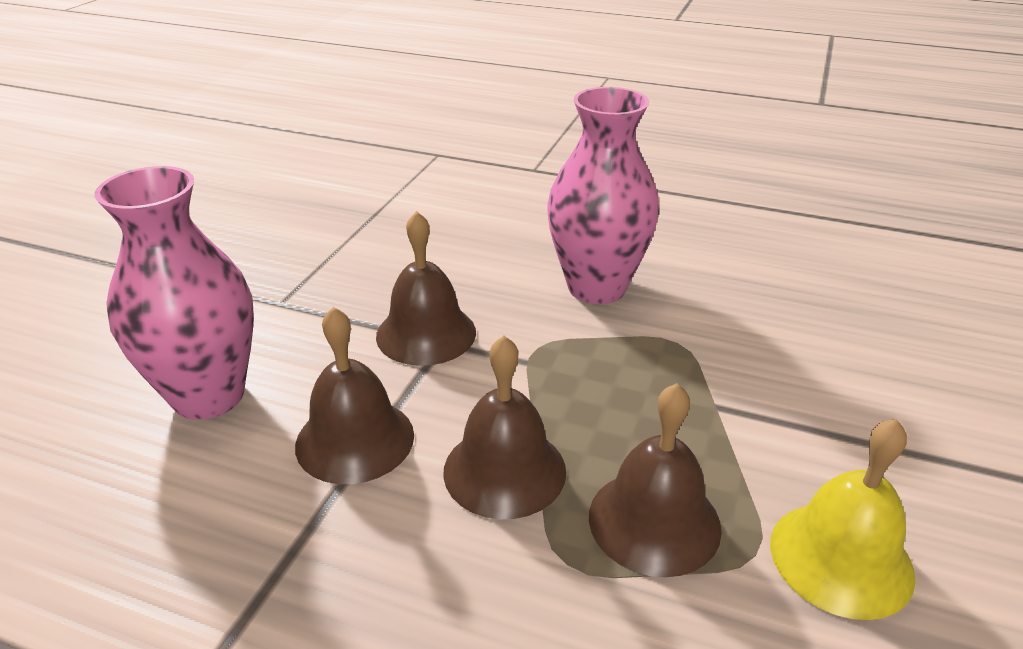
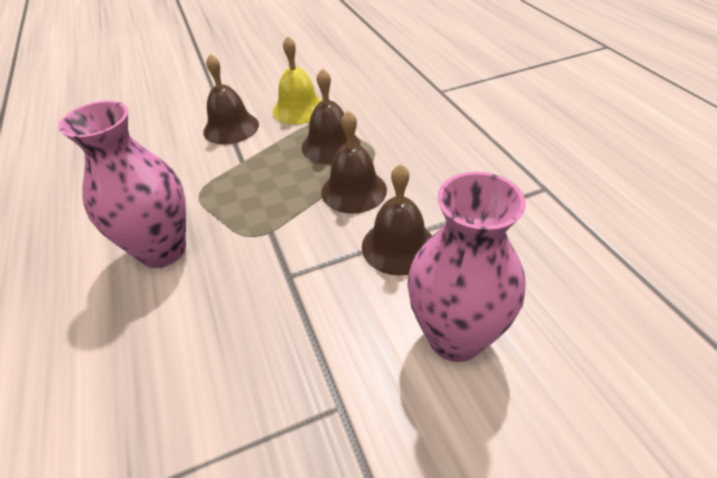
camera: 130 degrees left, 10 degrees up
(426, 333) = (289, 289): brown bell -> brown bell (231, 128)

